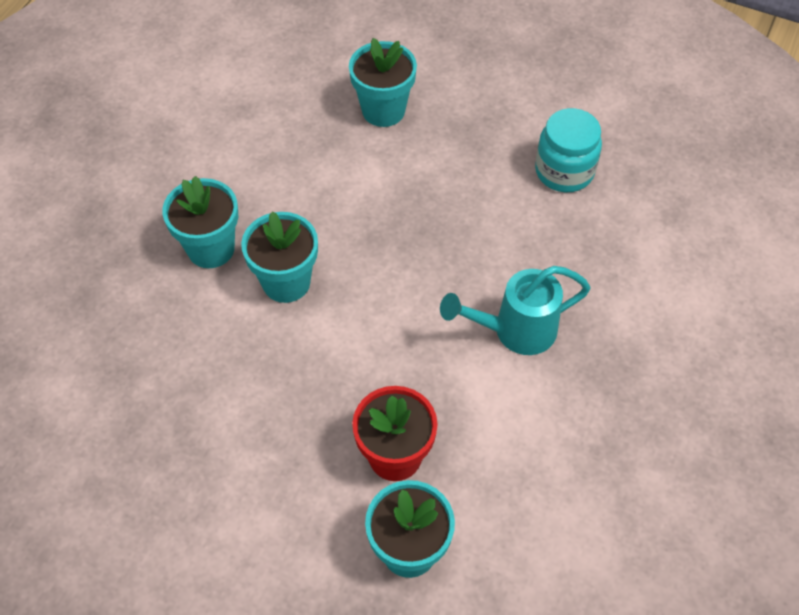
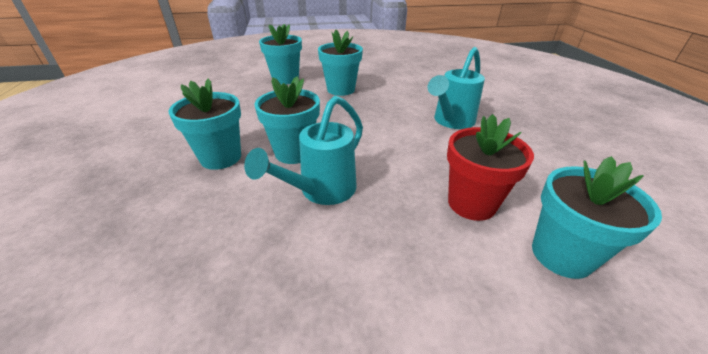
camera: 35 degrees left, 20 degrees down
(271, 356) = (321, 192): none -> turquoise watering can
(438, 179) = (341, 89): none -> turquoise flower pot
(564, 171) = (396, 72): turquoise jar -> none

